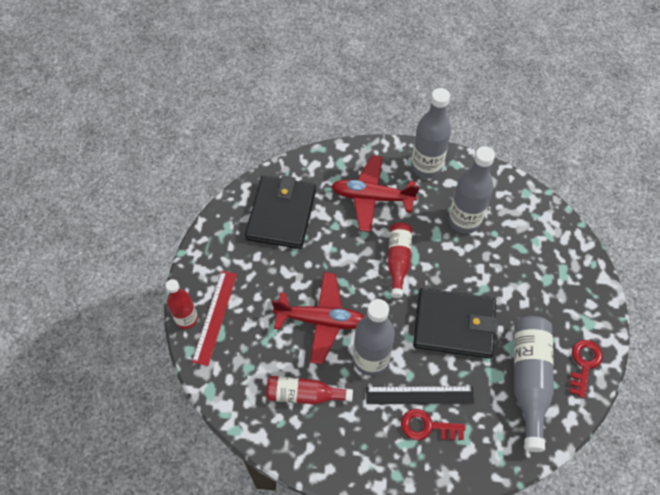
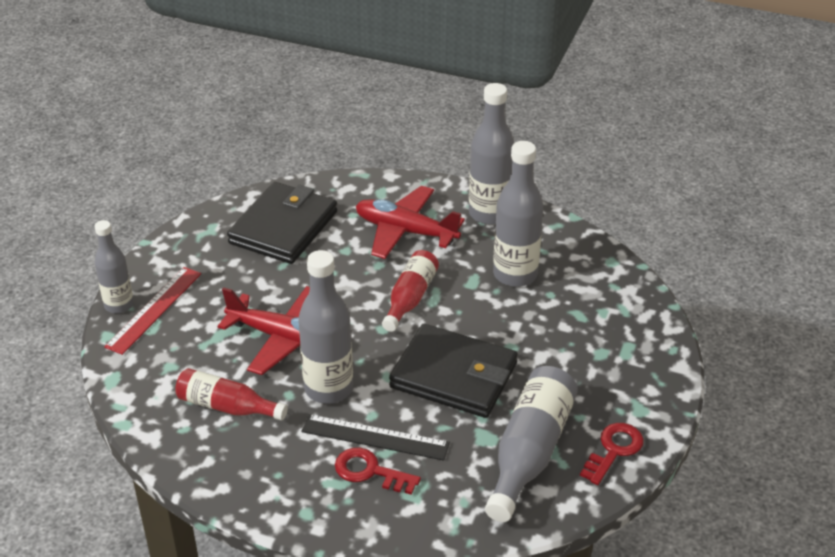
camera: 15 degrees right, 20 degrees down
(186, 319) = (119, 305): red bottle -> grey bottle

